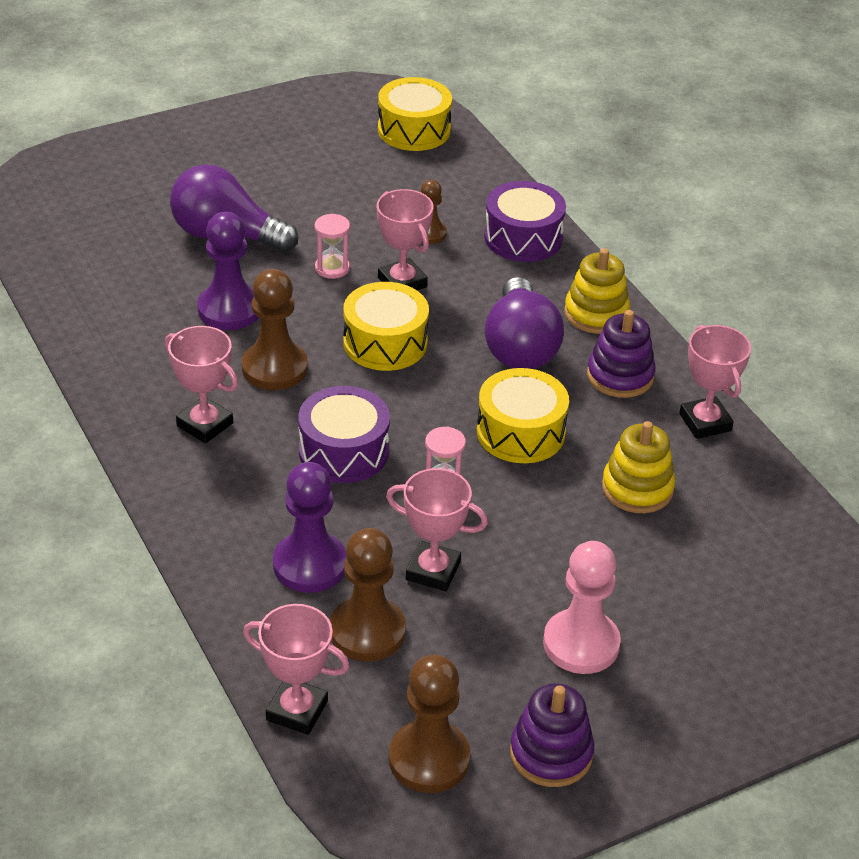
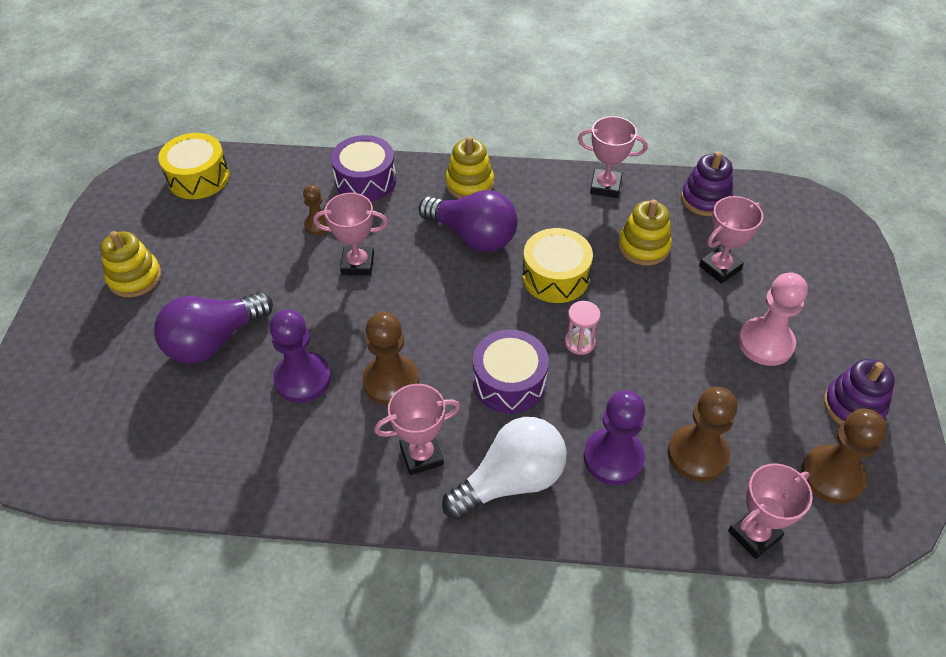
camera: 55 degrees left, 10 degrees up
(223, 498) = (511, 481): none -> white light bulb
(256, 154) = (135, 277): none -> yellow stacking toy
(332, 268) = (308, 295): pink hourglass -> none
(385, 343) = (413, 304): yellow drum -> none
(433, 571) = (659, 388): pink trophy -> pink trophy (720, 268)
(620, 376) = (536, 202): purple stacking toy -> purple stacking toy (705, 199)

